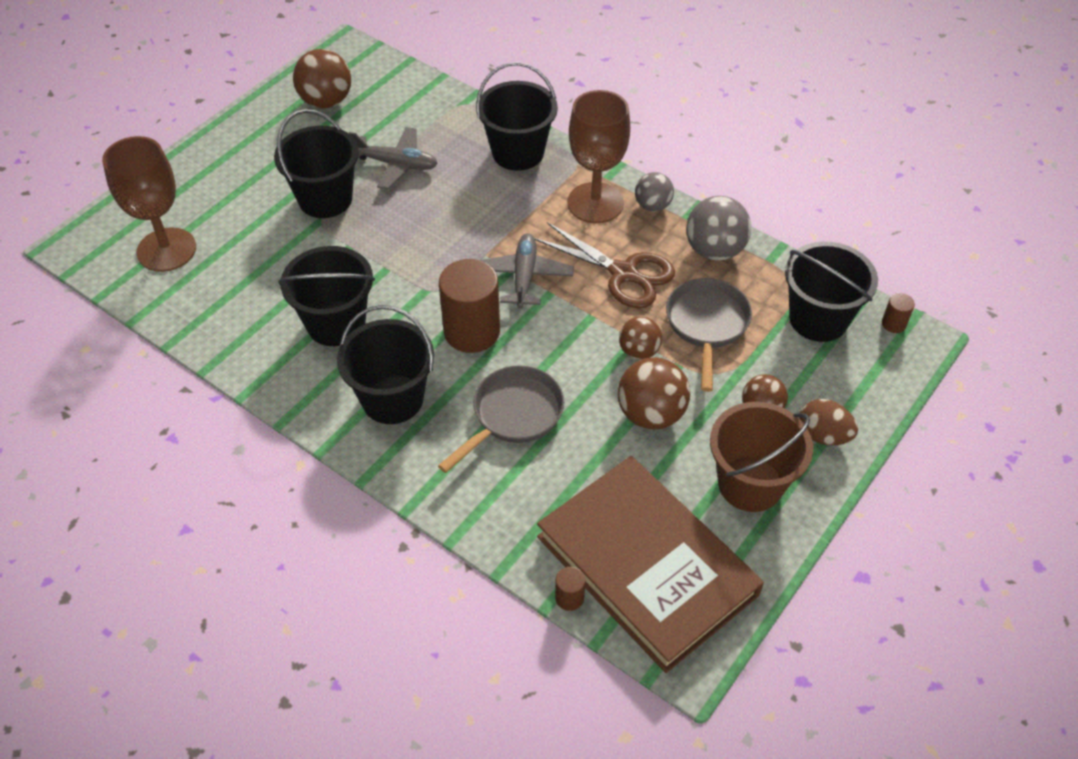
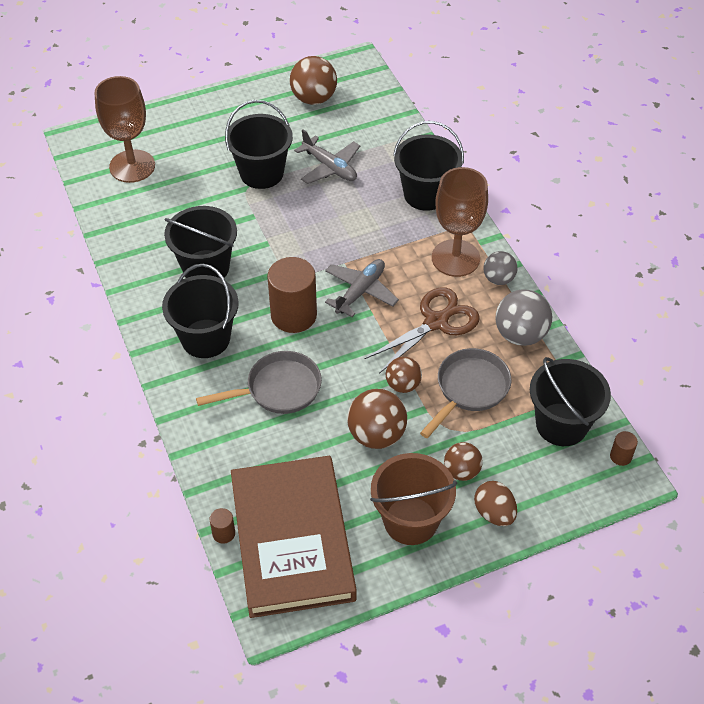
camera: 30 degrees right, 0 degrees up
(624, 273) = (436, 322): brown scissors -> brown scissors turned 105 degrees counterclockwise

